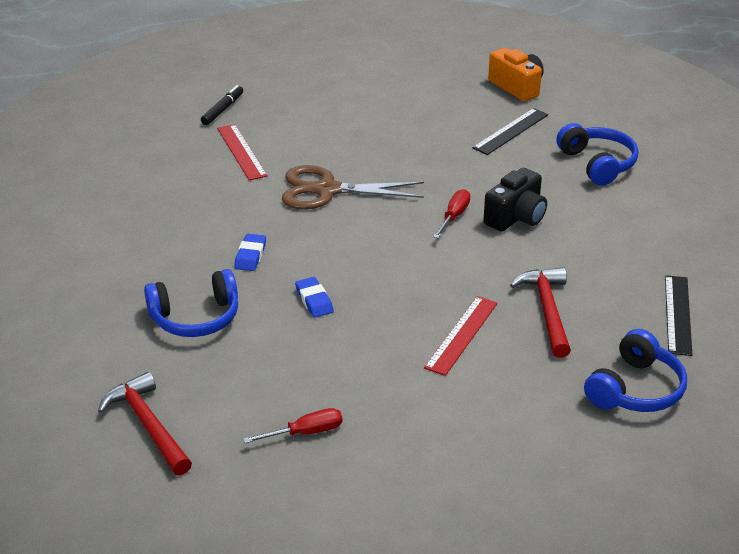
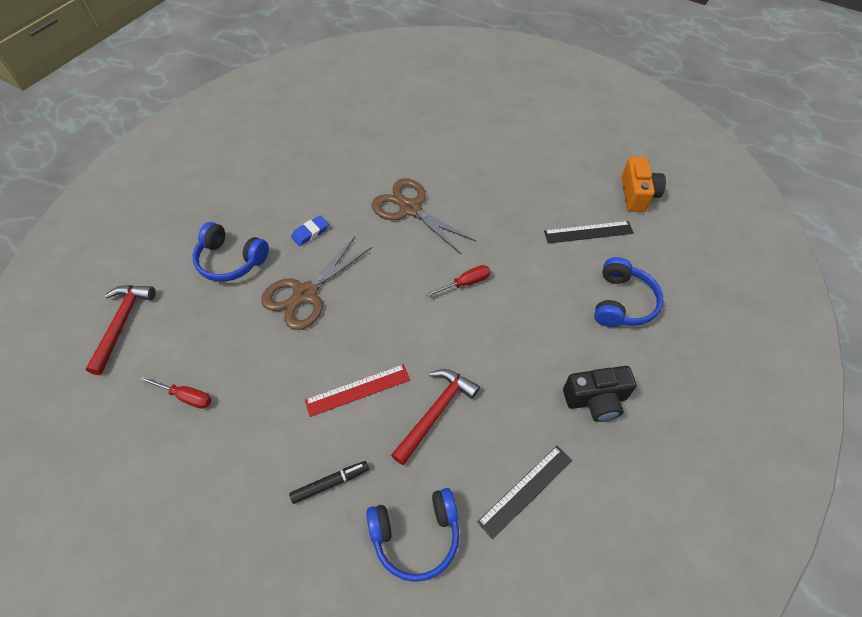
camera: 40 degrees right, 20 degrees up
(222, 110) = (420, 107): black marker -> black marker (330, 483)
(241, 152) = (395, 147): red ruler -> none
(314, 300) = (305, 294): blue eraser -> brown scissors
(516, 217) = (507, 312): black camera -> black camera (596, 400)

